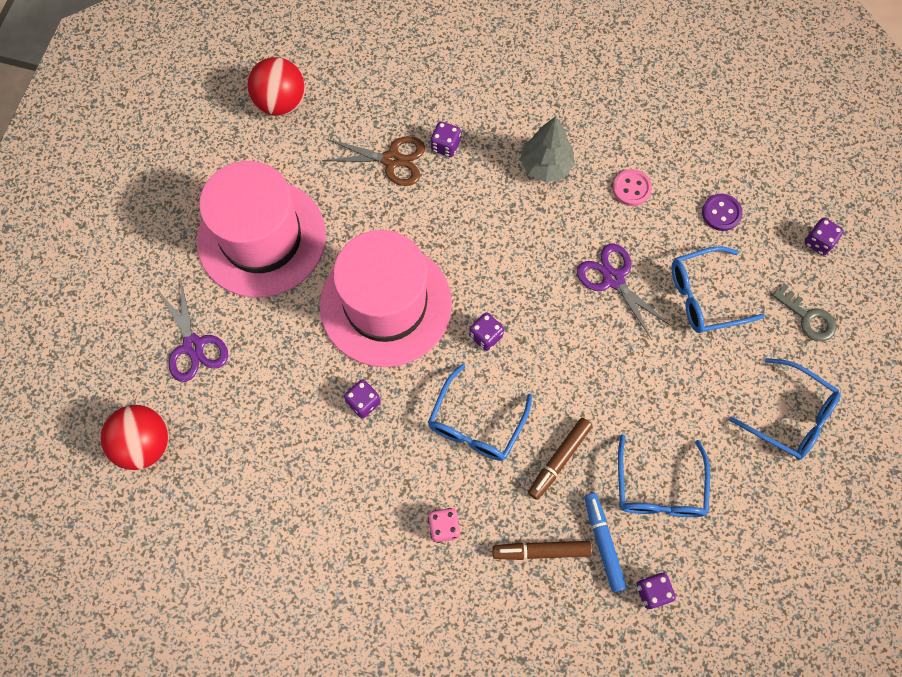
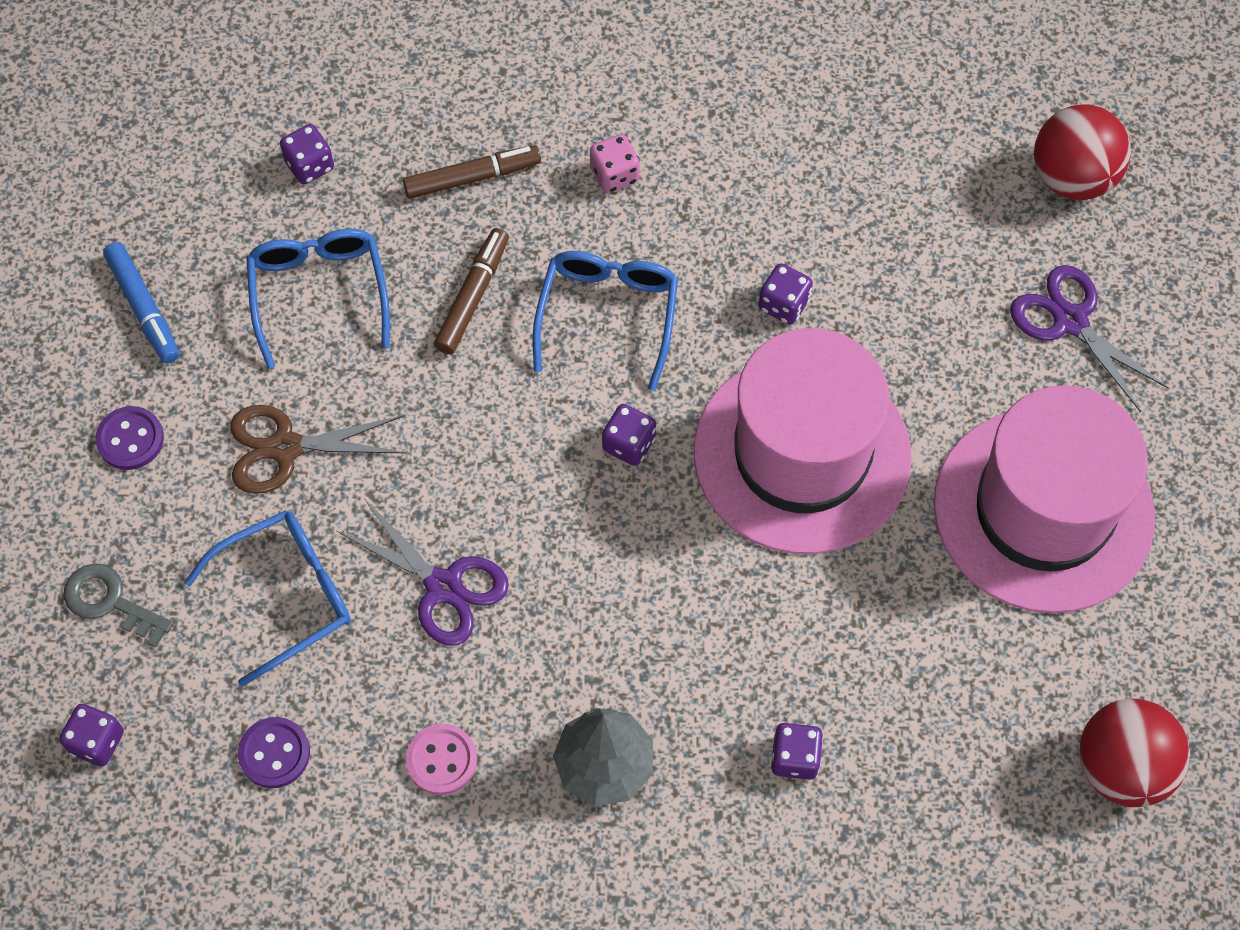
camera: 165 degrees right, 5 degrees down
(392, 160) = (880, 705): brown scissors -> brown scissors (285, 448)
(603, 543) = (388, 207): blue marker -> blue marker (144, 308)
(791, 416) = (130, 439): blue glasses -> purple button

